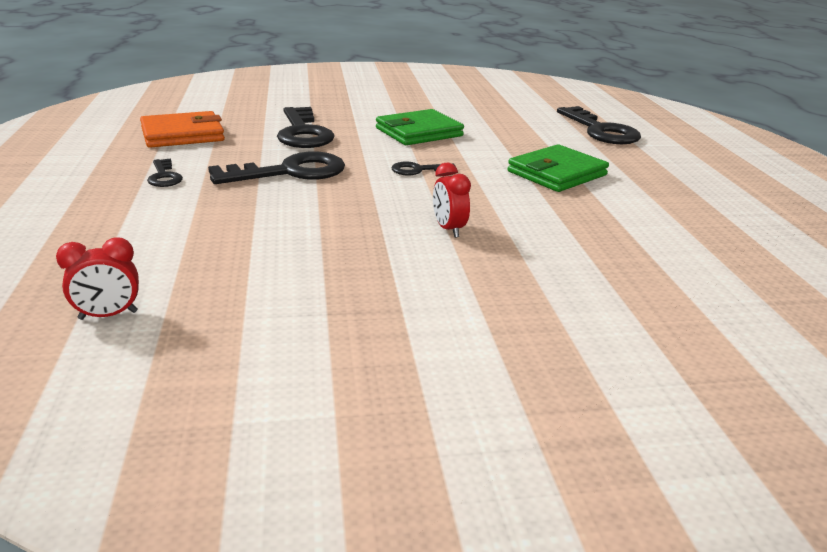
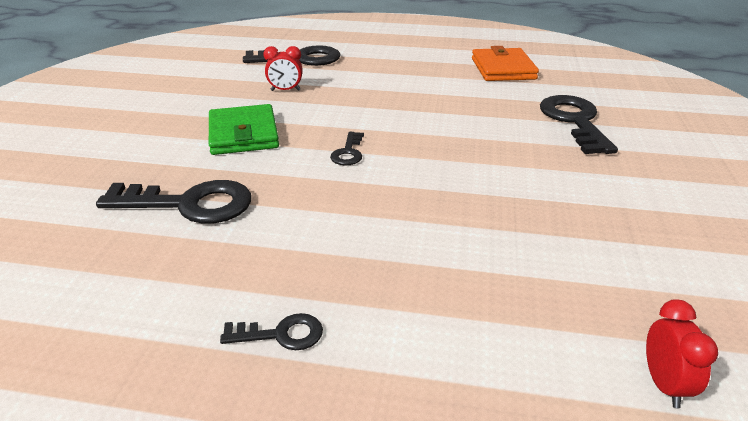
camera: 70 degrees left, 5 degrees up
(183, 134) = (111, 310): orange wallet -> orange wallet (503, 69)
(290, 172) = (316, 227): black key -> black key (574, 121)
(448, 229) = (485, 162): red clock -> red clock (285, 90)
(557, 173) = (385, 96): green wallet -> none

